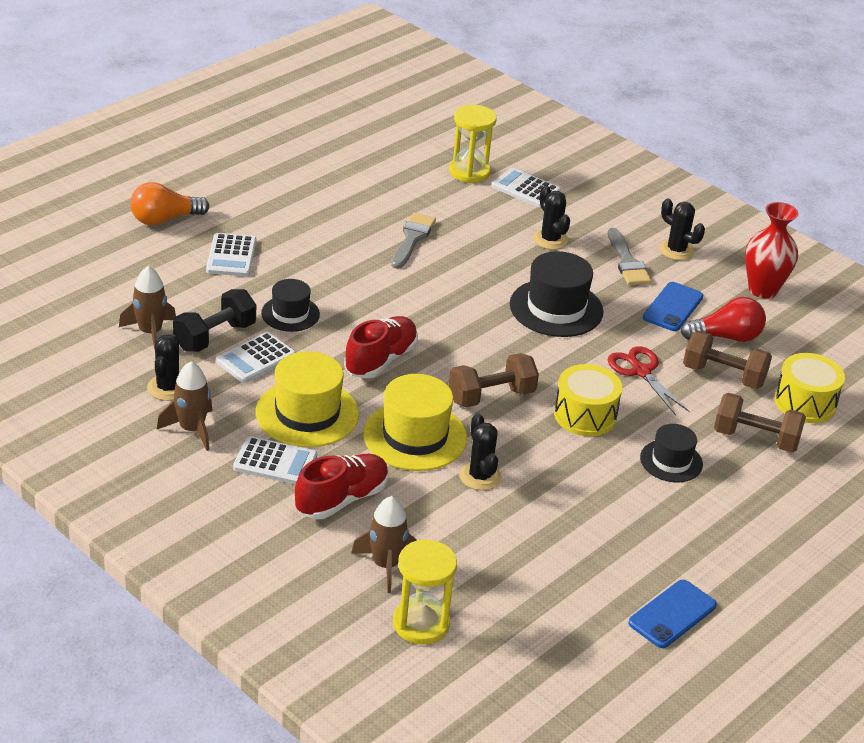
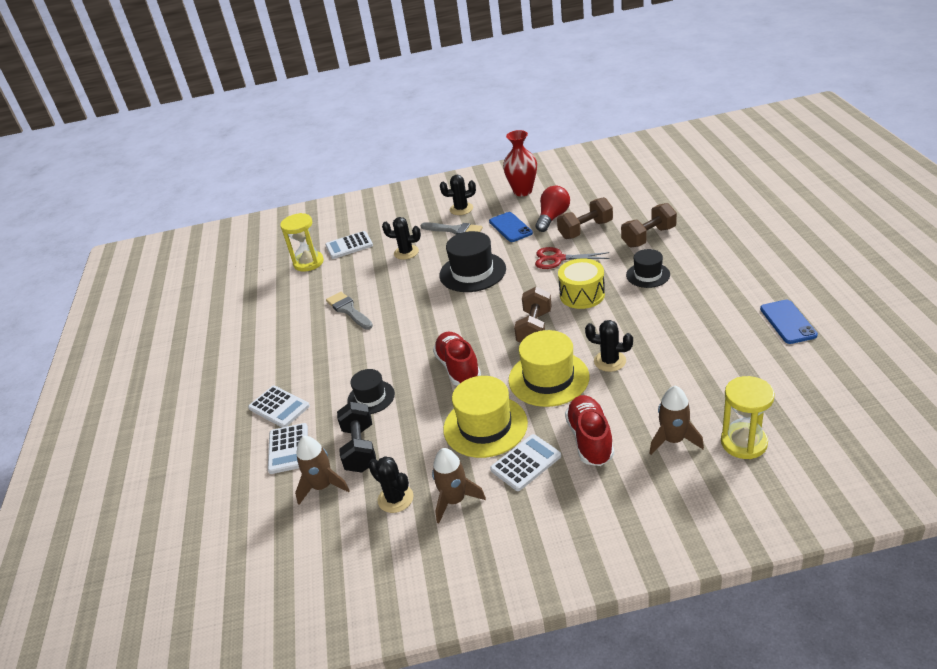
camera: 45 degrees left, 0 degrees up
(164, 219) = (200, 431): orange light bulb -> none
(256, 358) = (404, 433): white calculator -> white calculator (288, 449)
(805, 403) = (630, 210): yellow drum -> none

